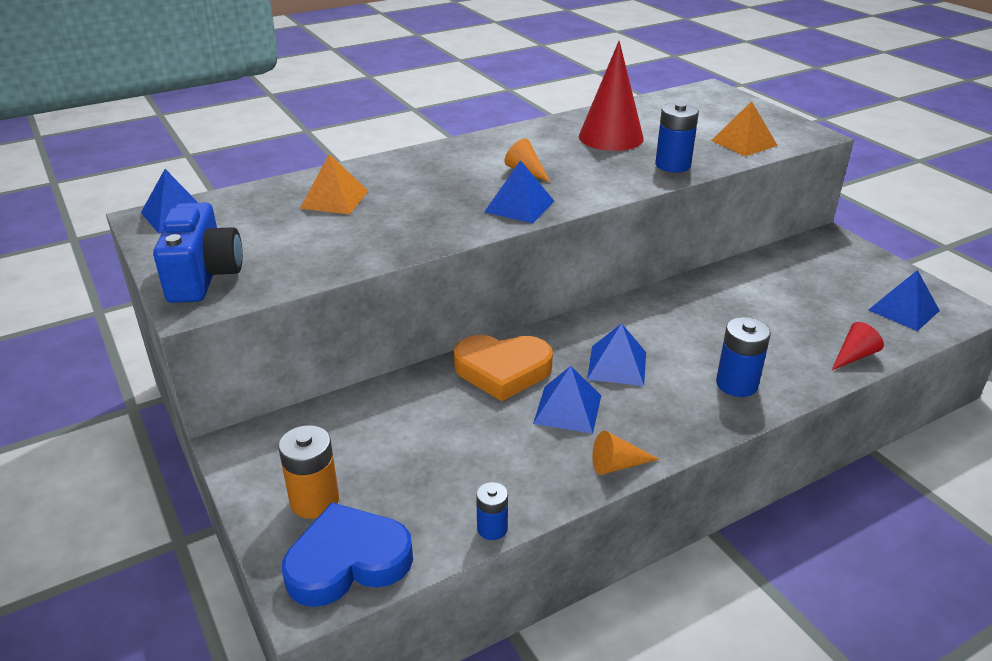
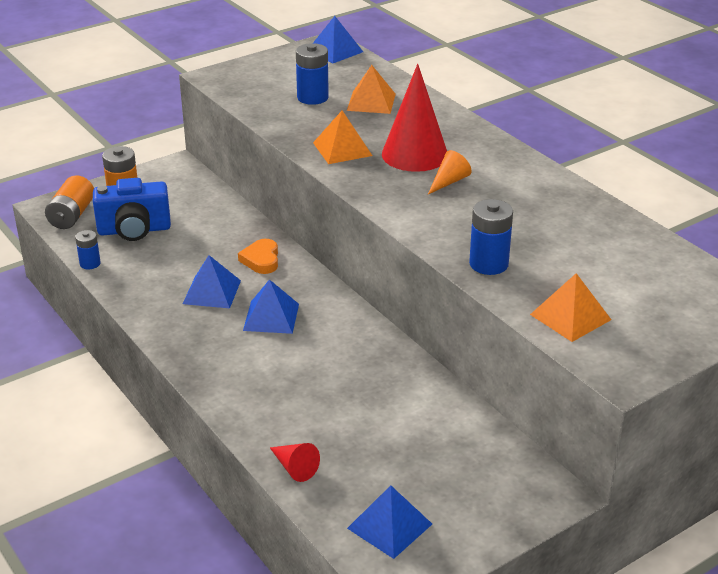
camera: 85 degrees right, 0 degrees up
(204, 277) = (248, 74): blue camera -> blue camera (134, 230)
(347, 561) = (72, 215): blue heart -> orange battery
(444, 220) = (342, 149): none -> orange pyramid
(502, 370) = (261, 260): orange heart -> orange heart, size x0.59
(519, 206) = (373, 180): blue pyramid -> none
(611, 137) = (552, 228): red cone -> red cone (414, 154)
(617, 465) = (145, 315): orange cone -> none
(736, 384) = (245, 383): blue battery -> blue battery (312, 97)

